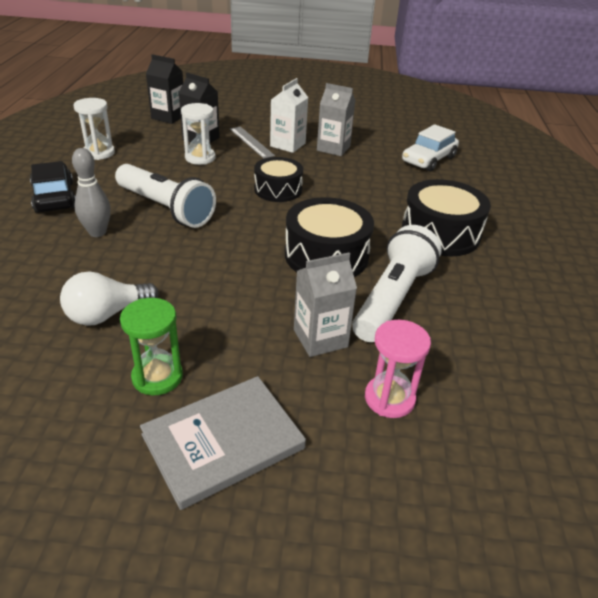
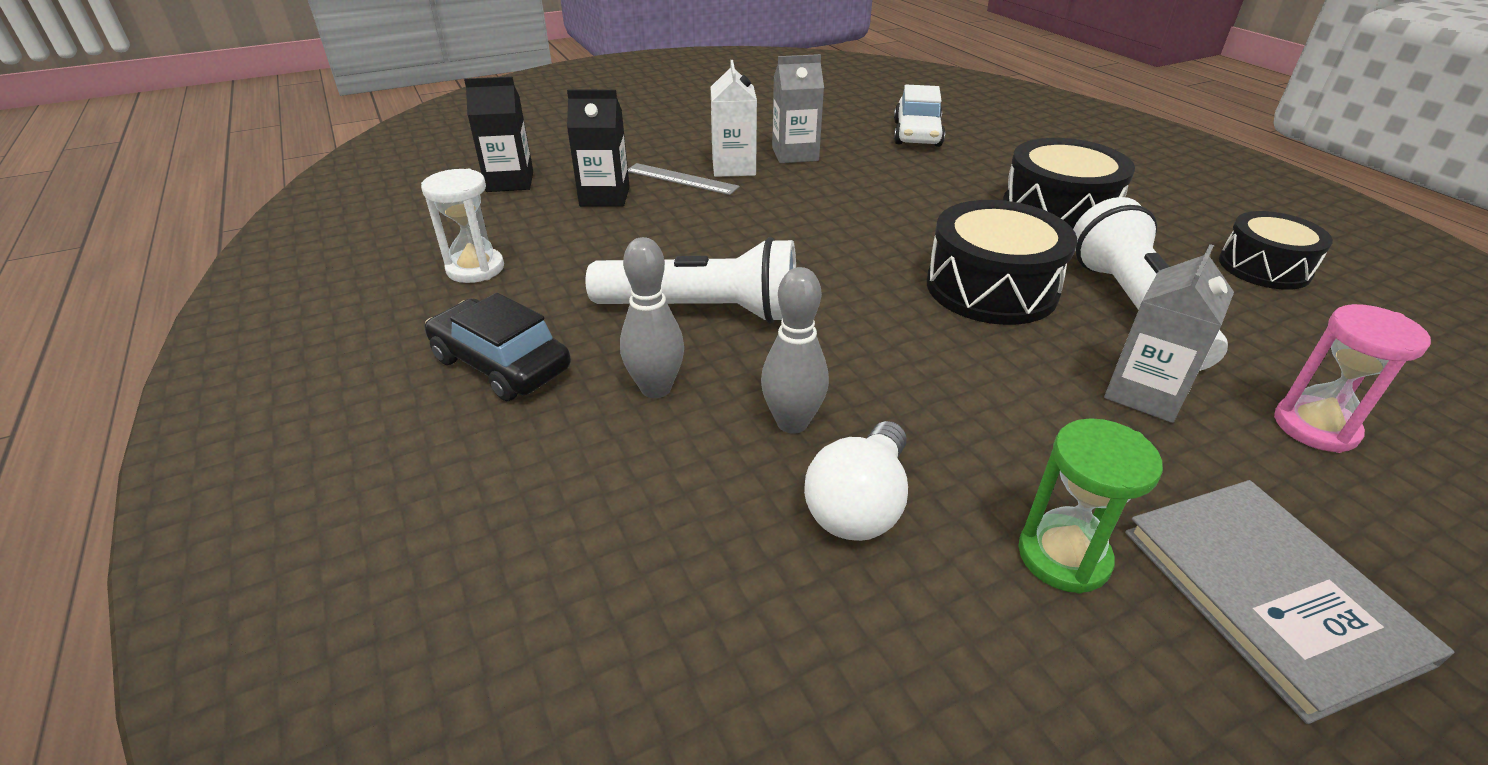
camera: 30 degrees left, 0 degrees up
(130, 271) = (792, 422): none -> grey bowling pin
(200, 158) = (644, 223): white hourglass -> none
(223, 441) = (1268, 594): grey book -> grey book turned 45 degrees counterclockwise
(278, 190) = (810, 228): black drum -> black drum (1264, 267)

